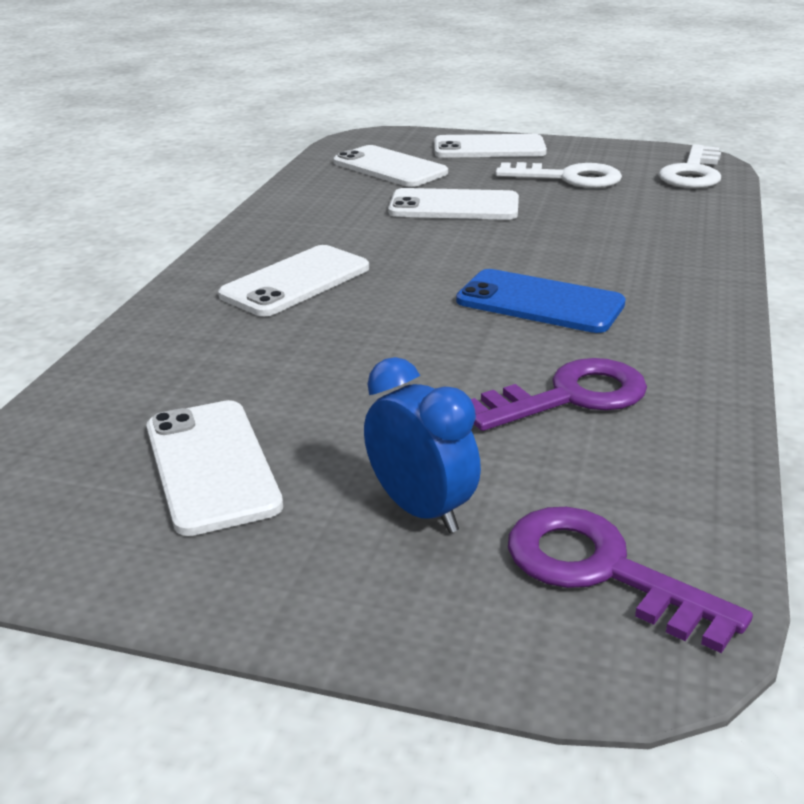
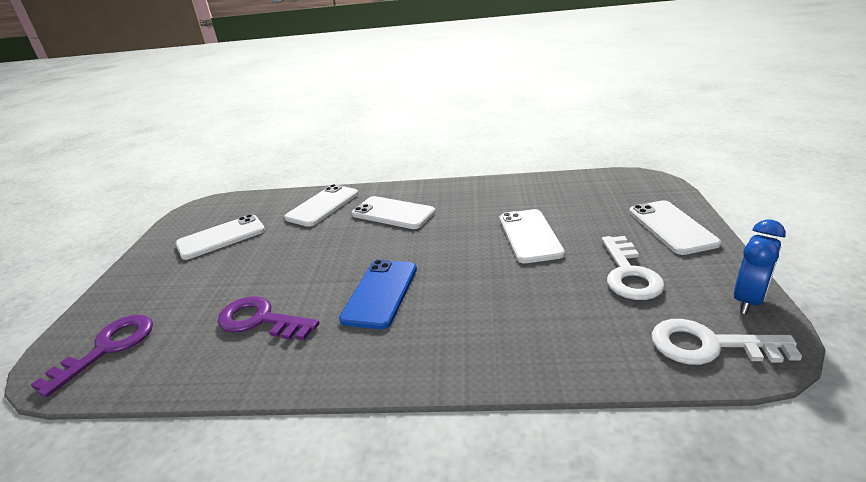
camera: 80 degrees right, 0 degrees up
(389, 168) = (588, 200): white phone -> white phone (322, 206)
(421, 510) = (173, 291): blue clock -> blue clock (748, 300)
(570, 397) = (261, 320): purple key -> purple key turned 150 degrees clockwise

